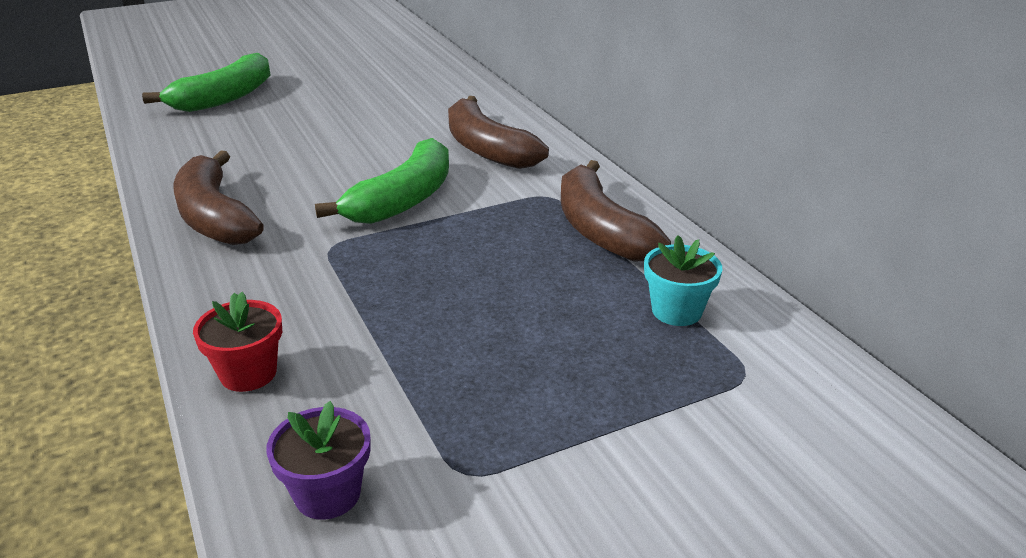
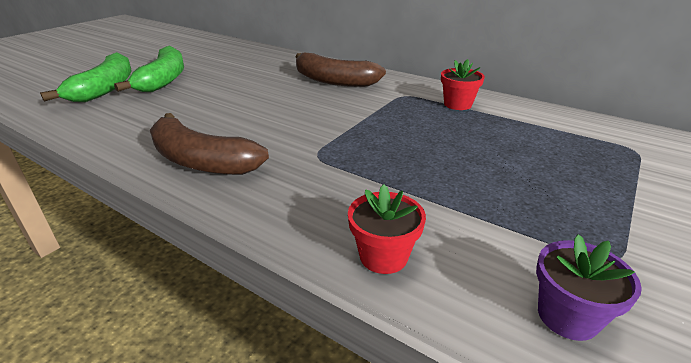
camera: 30 degrees left, 0 degrees up
(403, 200) = (324, 117): green banana -> green banana (164, 80)
(600, 229) = (457, 104): brown banana -> red flower pot
(676, 311) = (557, 131): turquoise flower pot -> none

